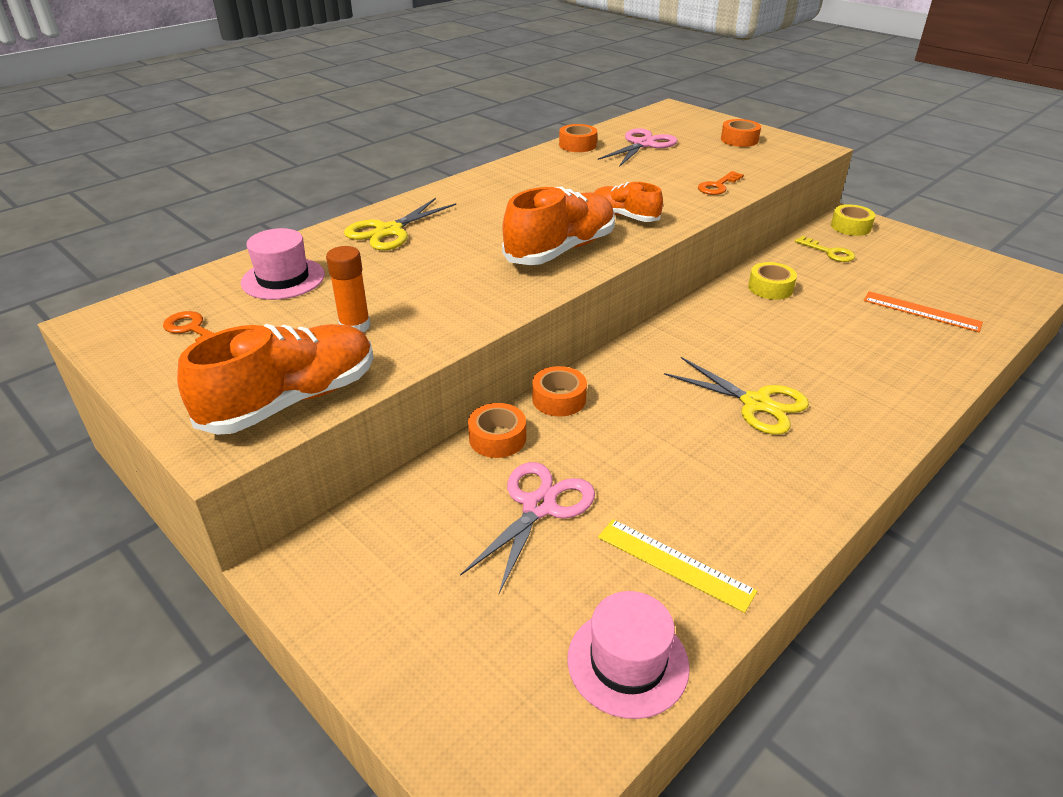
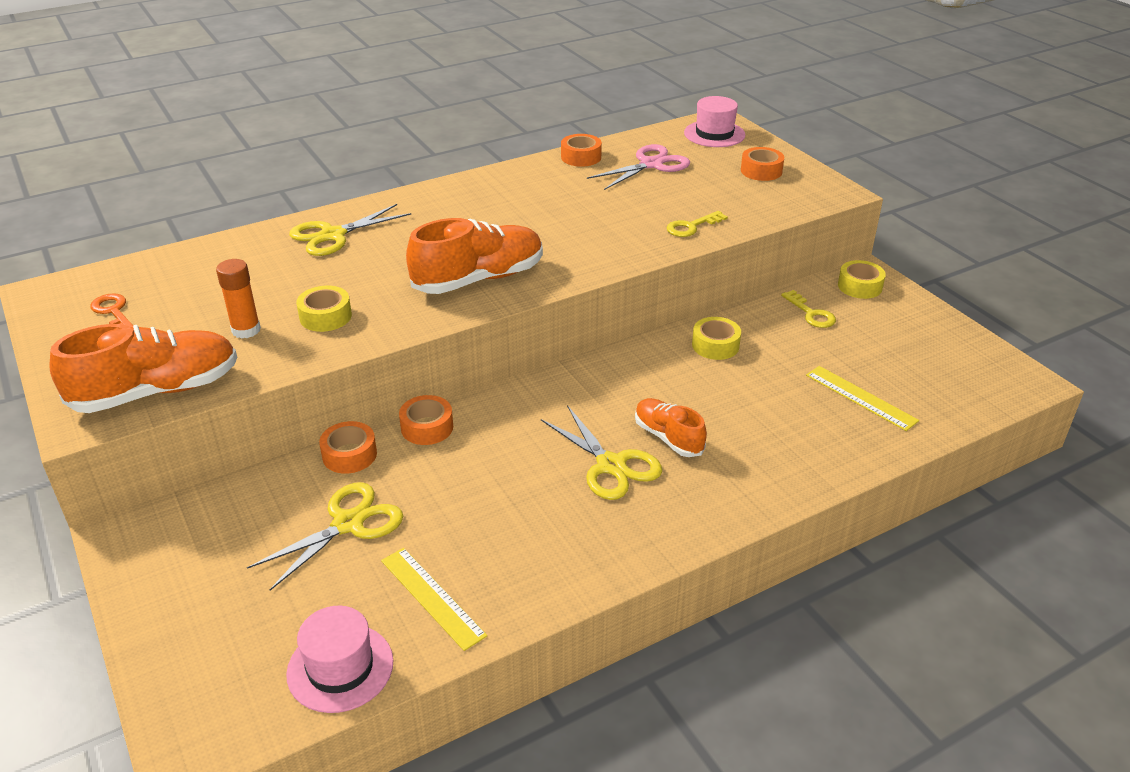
camera: 15 degrees right, 0 degrees up
(283, 279) = (212, 273): pink hat -> pink hat (714, 134)
(431, 302) = (325, 316): none -> yellow tape
(539, 506) = (348, 524): pink scissors -> yellow scissors
(624, 216) = (568, 250): orange shoe -> orange shoe (668, 437)
(718, 186) = (691, 227): orange key -> yellow key
(921, 311) = (860, 397): orange ruler -> yellow ruler

